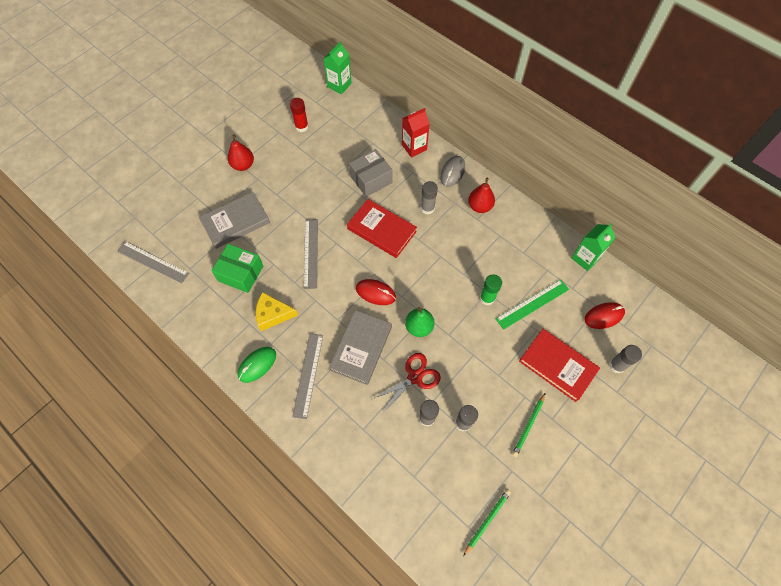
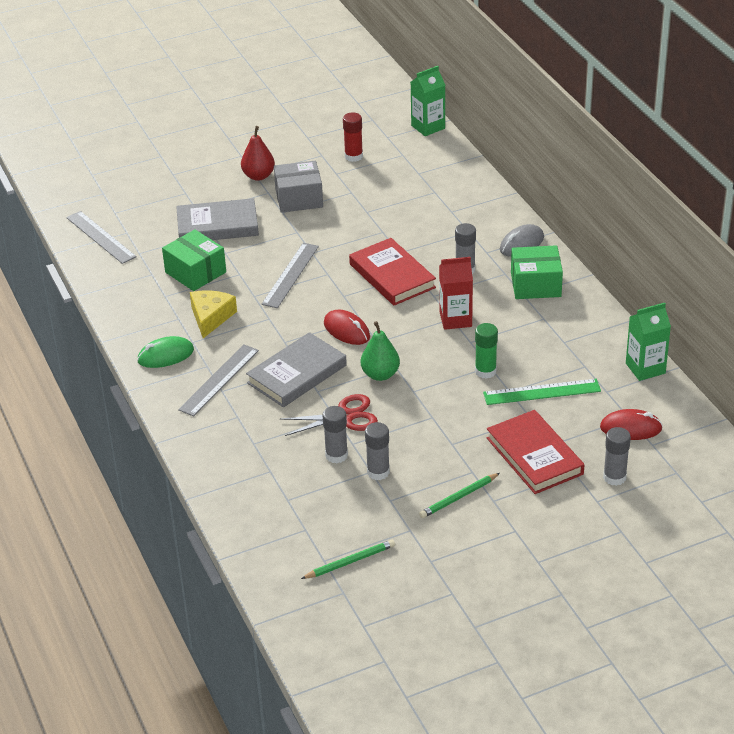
camera: 25 degrees right, 25 degrees down
(273, 314) = (211, 317): yellow cheese -> yellow cheese turned 75 degrees clockwise
(371, 179) = (410, 226): grey box -> grey box (299, 198)
(414, 147) = (486, 208): red carton -> red carton (455, 319)
(479, 206) = (535, 284): red pear -> green box

